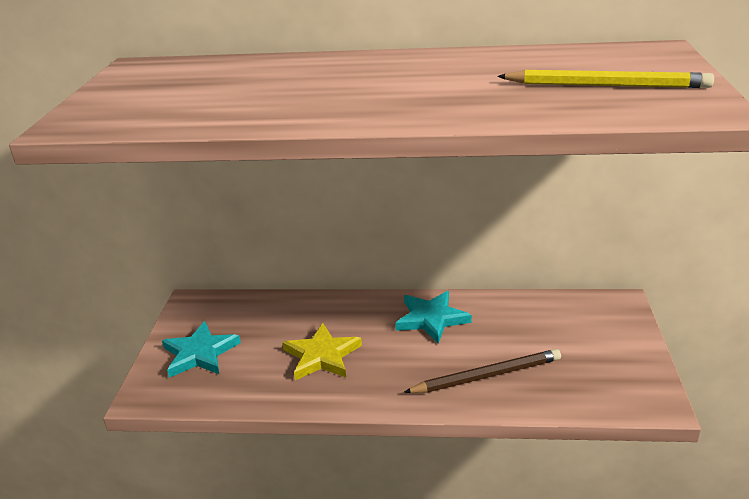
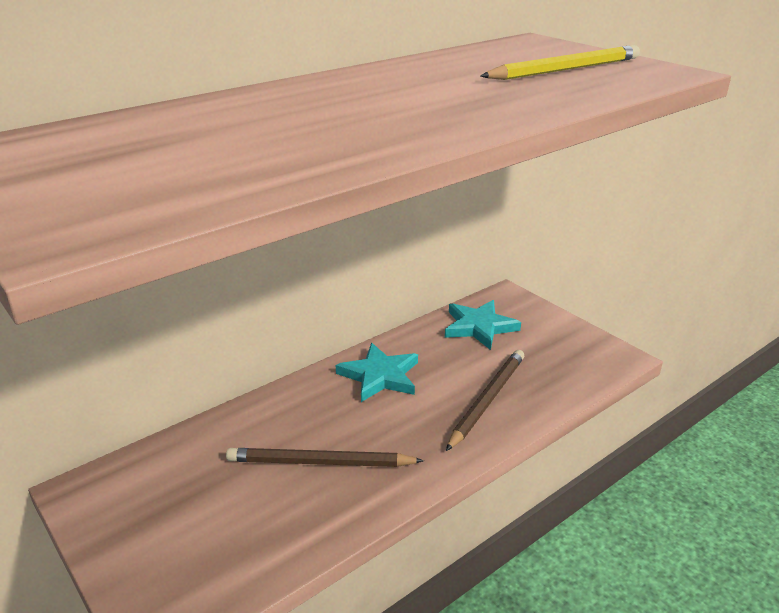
camera: 45 degrees left, 0 degrees up
(200, 353) = (172, 539): turquoise star -> turquoise star (479, 327)
(322, 356) = (320, 463): yellow star -> brown pencil

